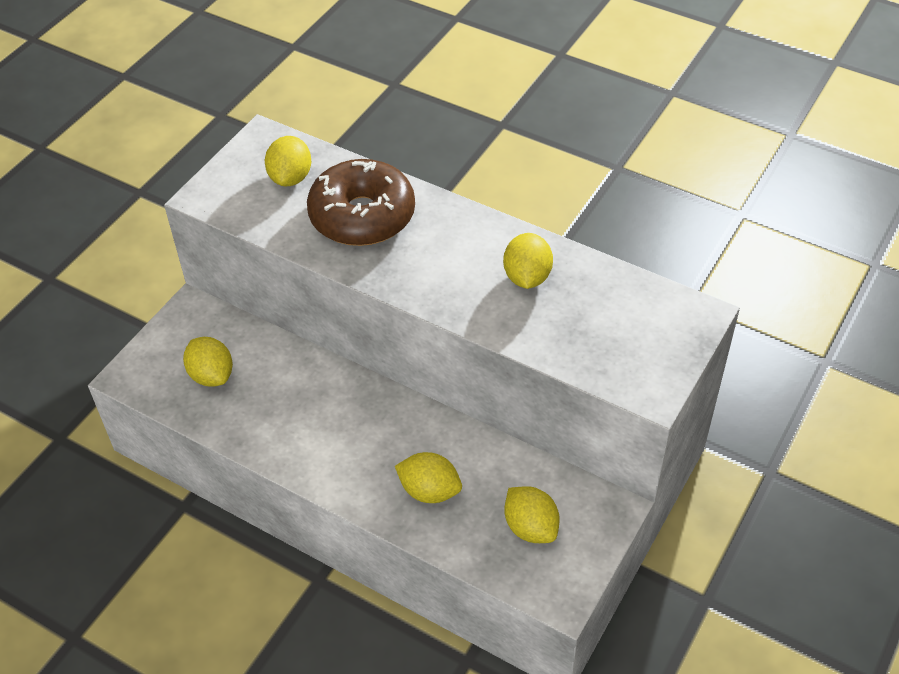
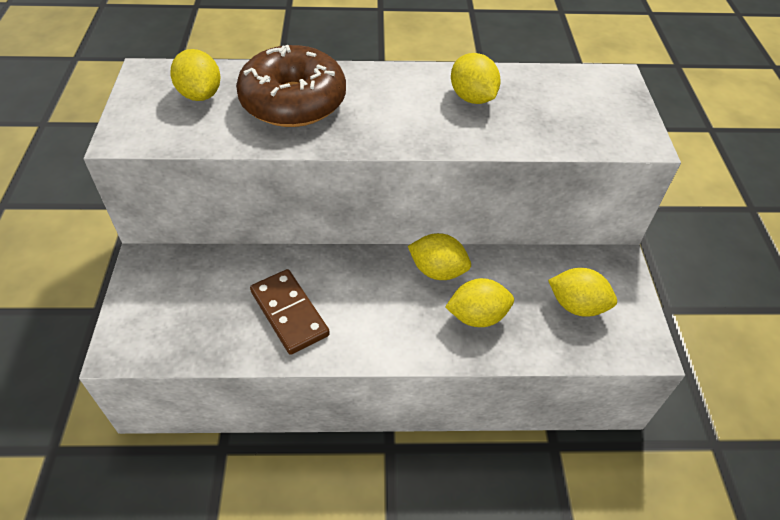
camera: 35 degrees left, 0 degrees up
(211, 375) = (207, 310): yellow lemon -> yellow lemon (437, 271)
(274, 409) = (289, 313): none -> brown domino

